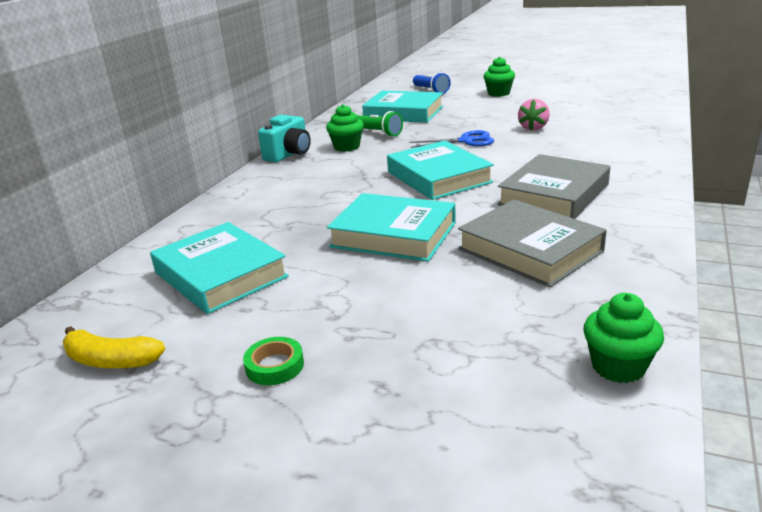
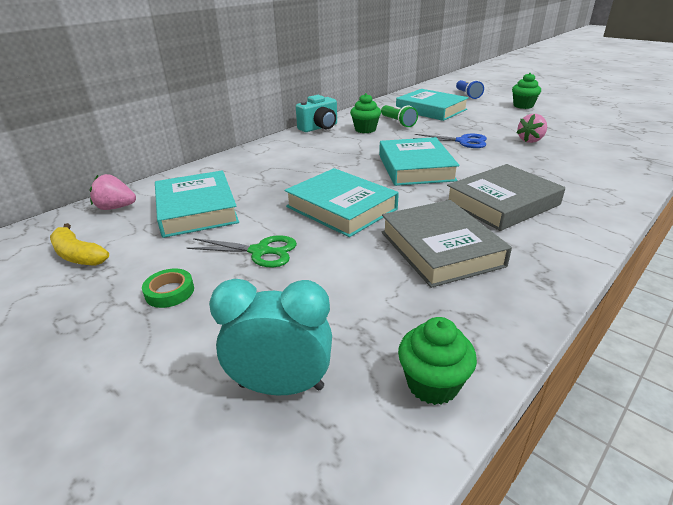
camera: 20 degrees right, 5 degrees up
(106, 297) = (116, 207): none -> pink strawberry
(342, 299) = (260, 251): none -> green scissors
(482, 413) = (281, 386): none -> turquoise clock

